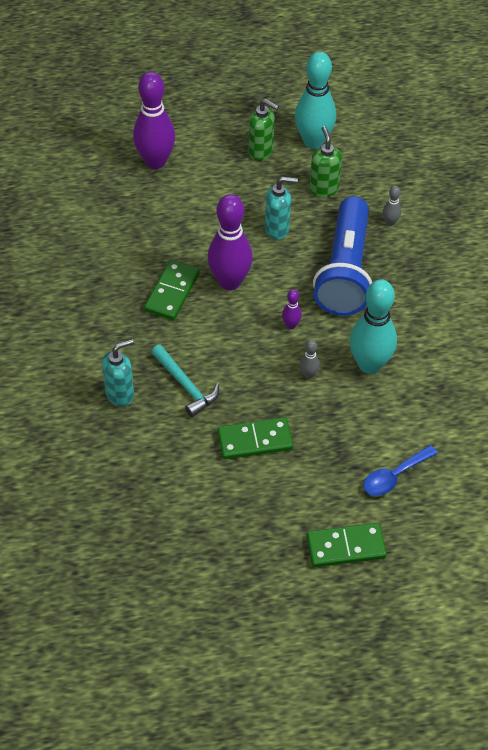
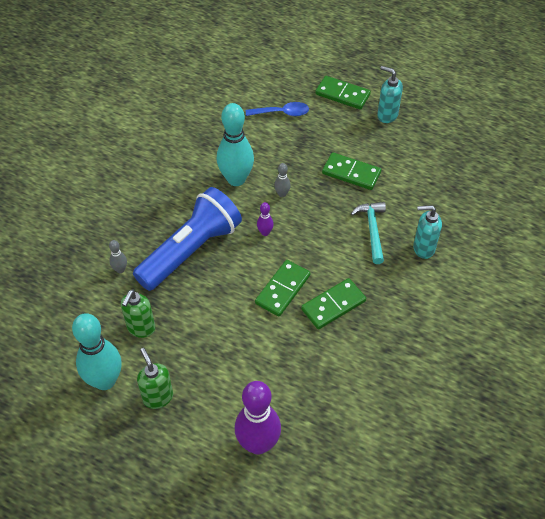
camera: 145 degrees left, 0 degrees up
(230, 282) = (282, 289): purple bowling pin -> green domino
(277, 229) = (209, 313): turquoise soap dispenser -> turquoise soap dispenser (387, 115)

